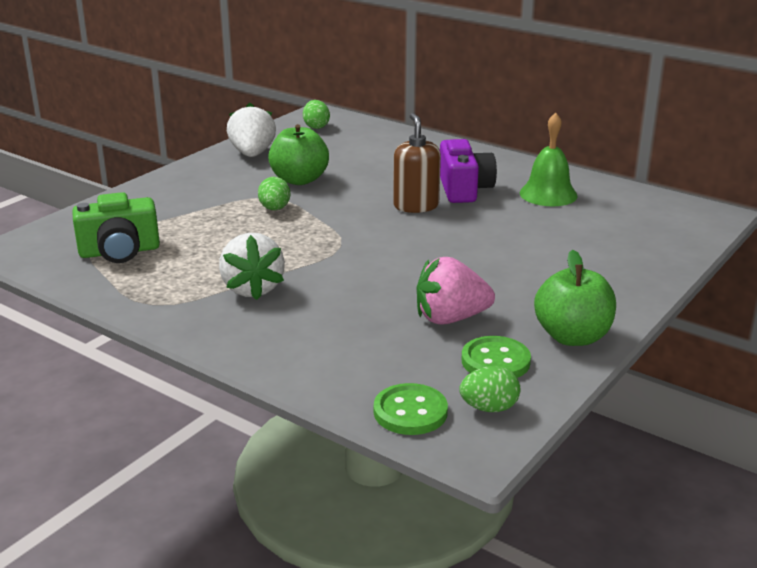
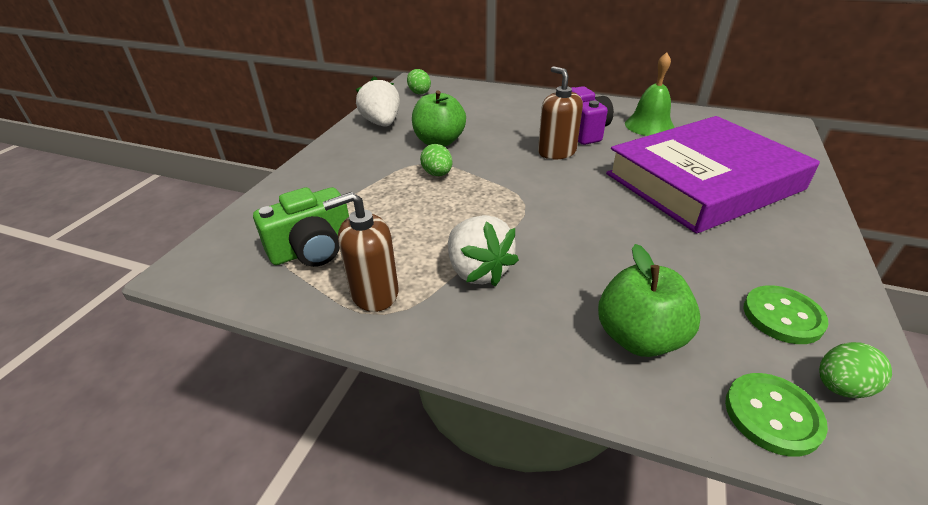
camera: 15 degrees left, 10 degrees up
(152, 289) = (374, 293): none -> brown soap dispenser
(450, 318) = (692, 270): pink strawberry -> none
(546, 254) = (703, 182): none -> purple book
(572, 337) = (816, 269): green apple -> green apple (639, 337)

